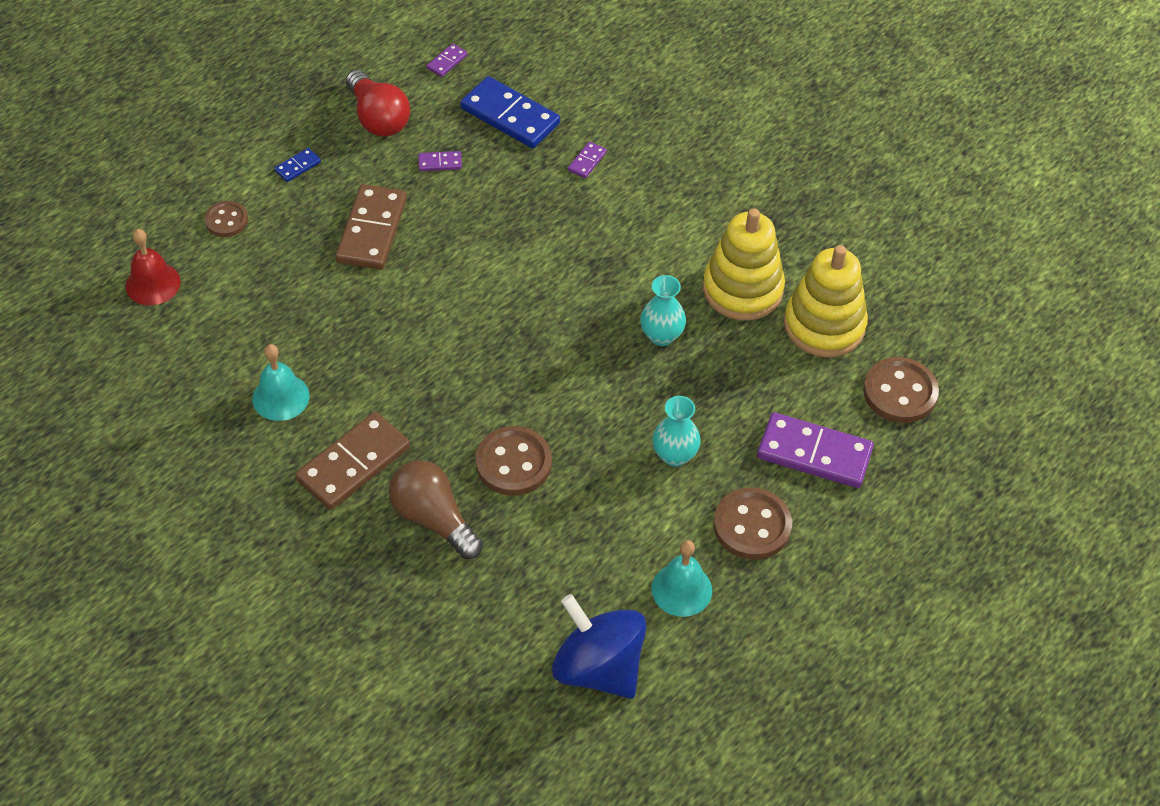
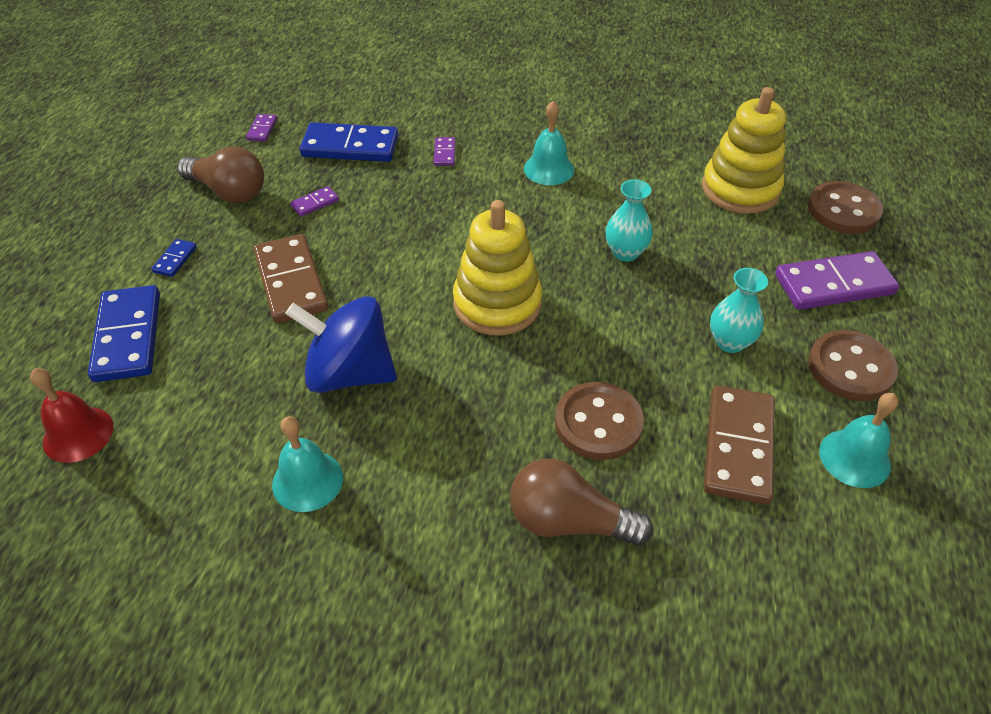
camera: 30 degrees left, 5 degrees down
(226, 220) = (128, 336): brown button -> blue domino
(354, 464) = (440, 509): brown domino -> brown domino (738, 447)
(378, 118) = (228, 192): red light bulb -> brown light bulb
(598, 667) = (863, 583): blue spinning top -> blue spinning top (349, 373)
(667, 221) = (549, 169): none -> turquoise bell
(742, 289) = (654, 191): yellow stacking toy -> yellow stacking toy (497, 303)

